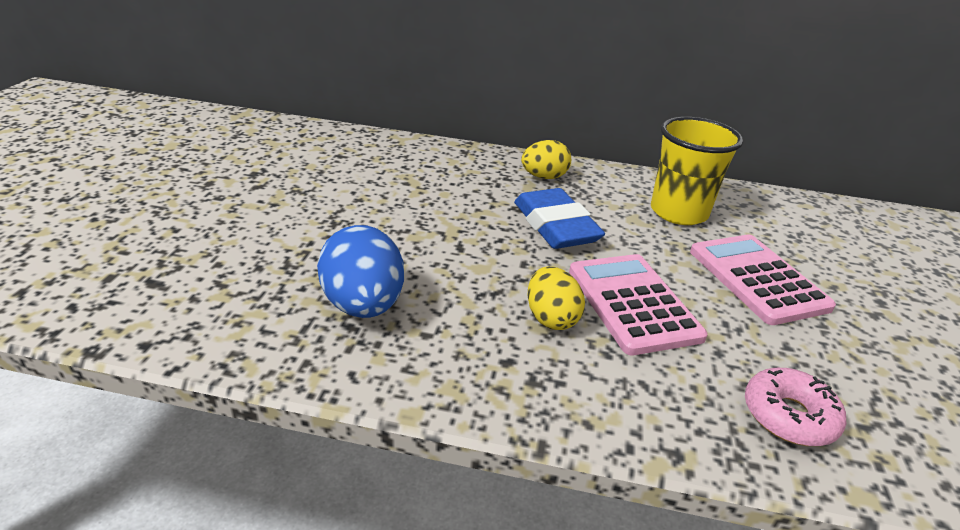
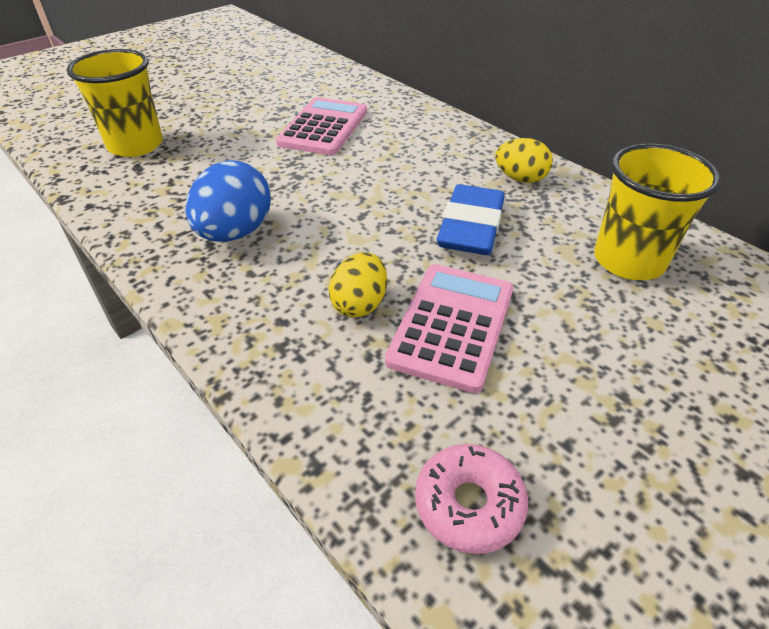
camera: 40 degrees right, 10 degrees up
(118, 260) = (135, 145): none -> yellow cup
(757, 279) = (630, 364): pink calculator -> pink calculator (323, 127)

